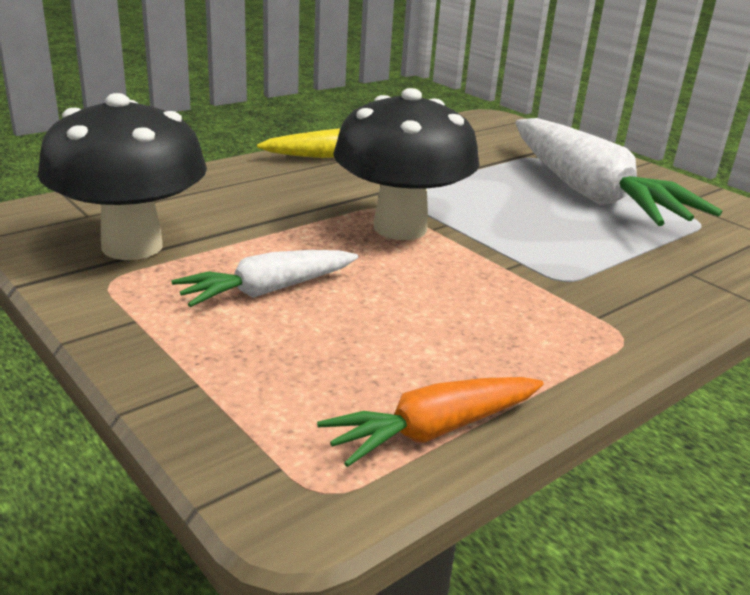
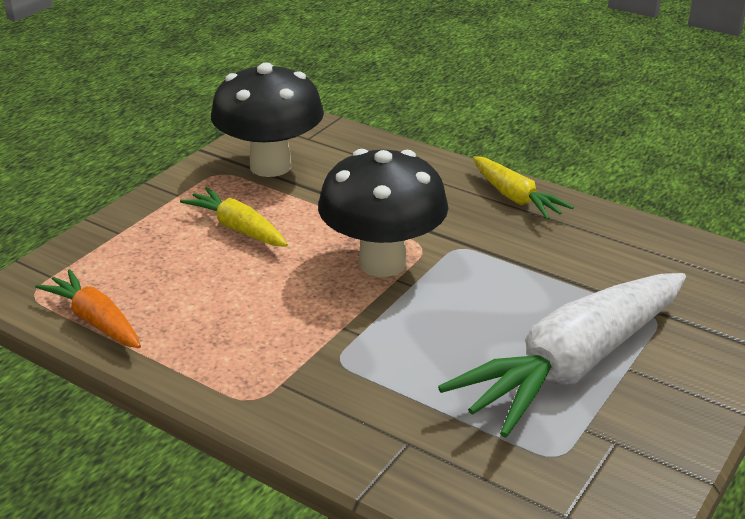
camera: 75 degrees right, 5 degrees up
(268, 290) = (238, 228): white carrot -> yellow carrot

